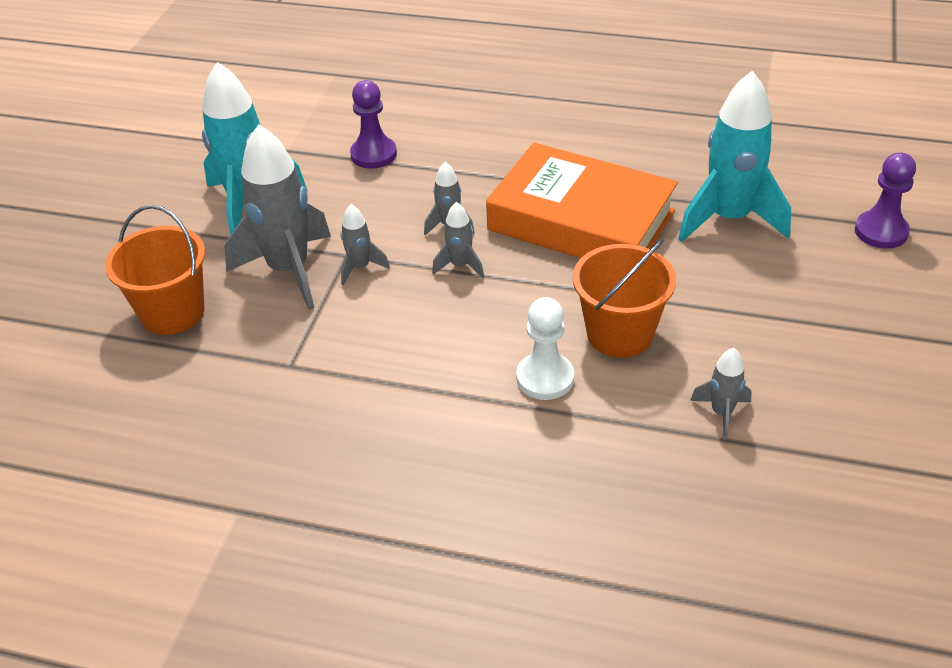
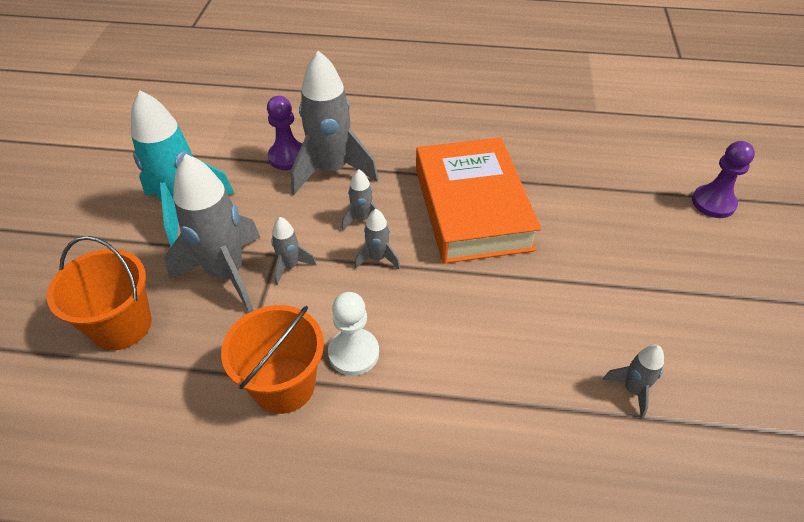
camera: 10 degrees left, 5 degrees up
(422, 172) = (332, 170): none -> grey rocket
(545, 378) = (472, 367): white pawn -> white pawn (353, 353)
(581, 220) = (472, 208): orange book -> orange book turned 60 degrees clockwise
(619, 334) = (527, 316): orange bucket -> orange bucket (284, 385)
(729, 219) = (591, 199): turquoise rocket -> none

